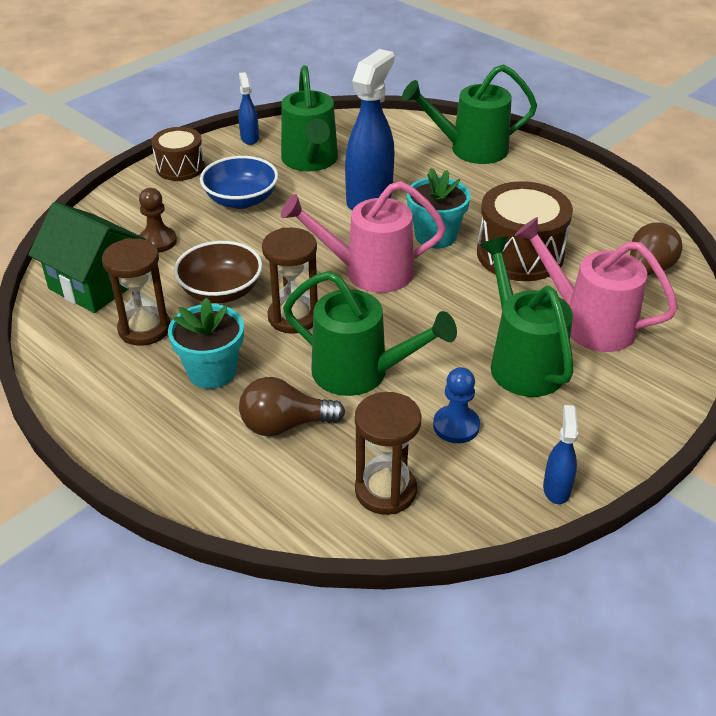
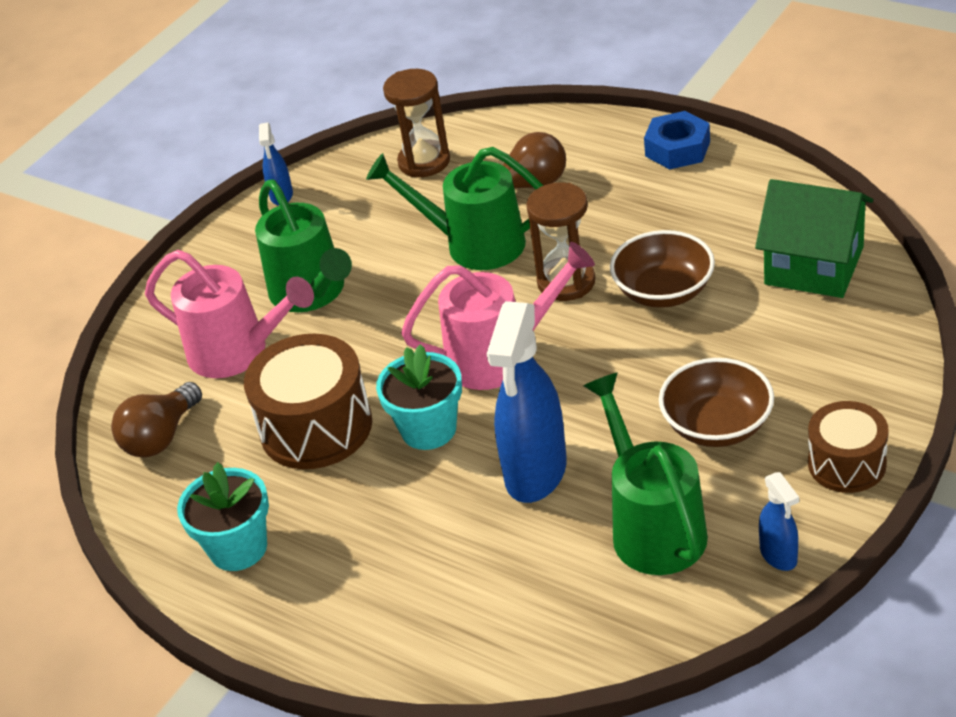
camera: 175 degrees right, 0 degrees up
(118, 428) = (677, 149): none -> blue nut
(144, 328) = (719, 233): brown hourglass -> none
(158, 241) = (784, 335): brown pawn -> none
(212, 372) = (622, 211): turquoise flower pot -> turquoise flower pot (238, 548)
(241, 200) = (717, 425): blue bowl -> brown bowl
(456, 426) = (372, 221): blue pawn -> none
(469, 149) = (403, 617): green watering can -> none

